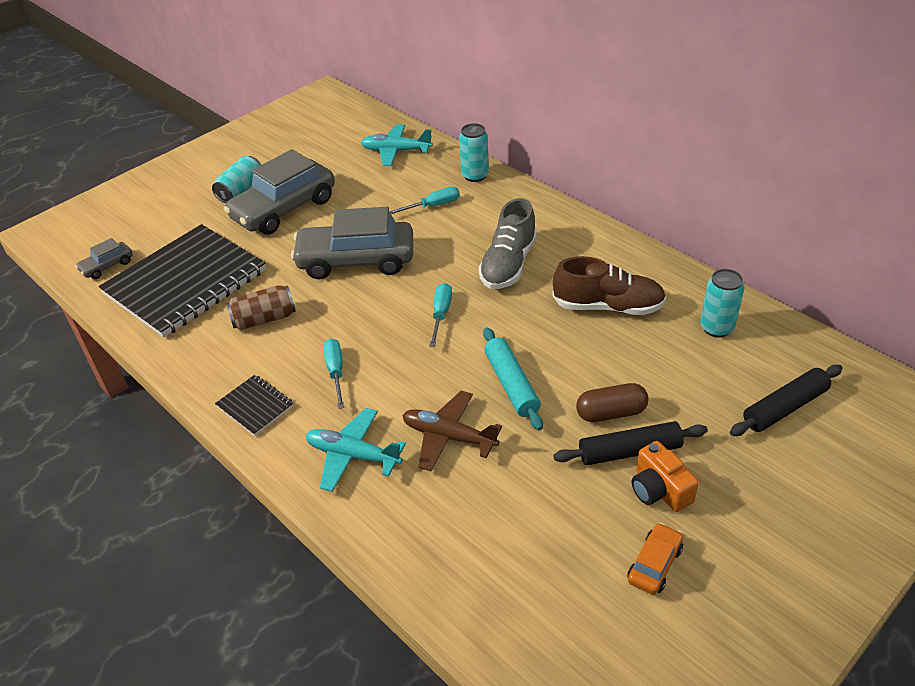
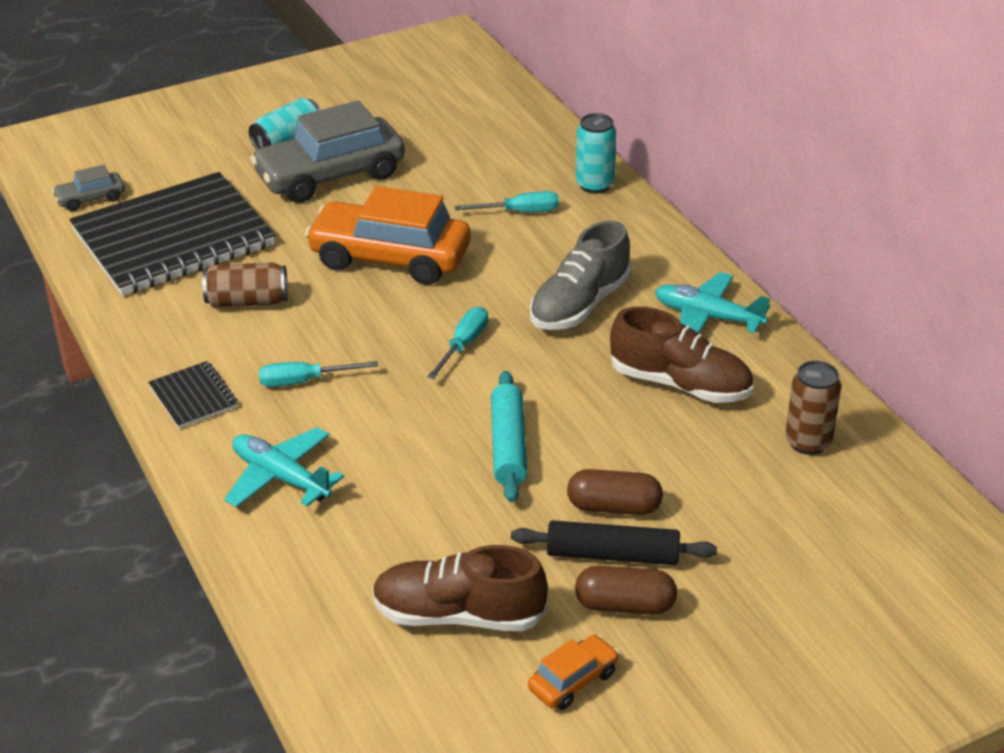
camera: 15 degrees right, 5 degrees down
(336, 372) = (304, 381): turquoise screwdriver -> turquoise screwdriver turned 105 degrees counterclockwise
(356, 261) = (390, 258): grey car -> orange car
(396, 151) = (507, 132): turquoise plane -> turquoise plane (708, 317)
(449, 437) = (402, 485): brown plane -> none
(542, 534) = (458, 615): none -> brown shoe
(659, 490) = (625, 605): orange camera -> brown capsule
(716, 328) = (808, 442): turquoise can -> brown can
(785, 408) = (840, 555): black rolling pin -> none

